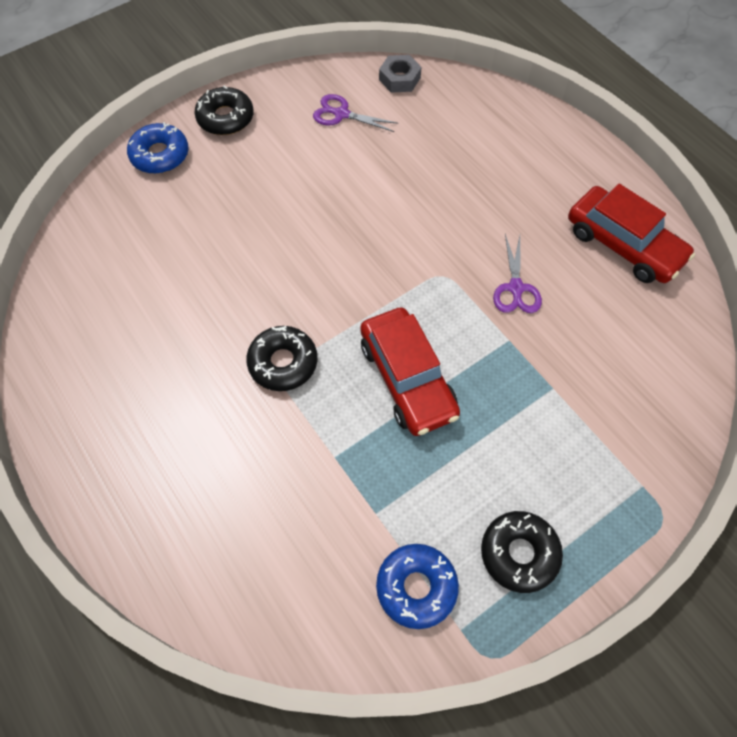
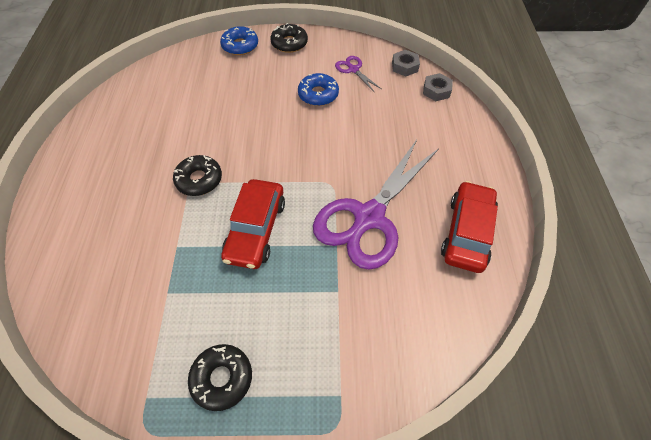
camera: 35 degrees right, 5 degrees down
(416, 587) = (147, 352): blue donut -> blue donut (318, 94)
(461, 93) = (436, 91): none -> grey nut
(516, 288) = (369, 217): purple scissors -> purple scissors, size x2.35
(623, 244) = (467, 232): red car -> red car turned 150 degrees counterclockwise

